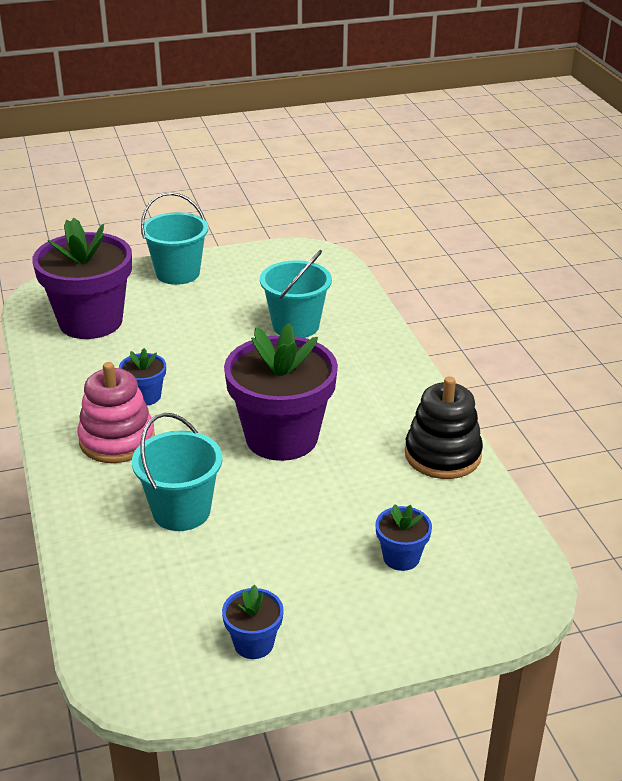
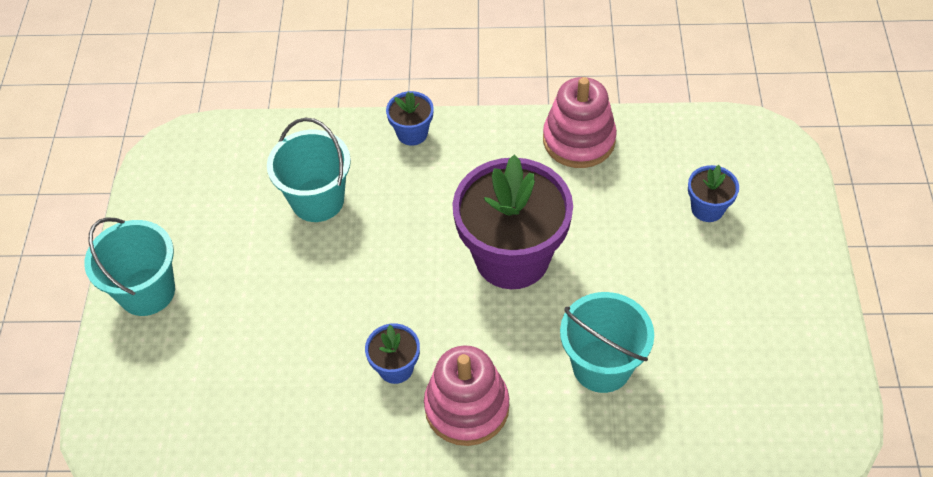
camera: 70 degrees left, 20 degrees up
(90, 322) = (214, 403): purple flower pot -> none
(254, 643) = (791, 341): blue flower pot -> blue flower pot (412, 133)
(442, 455) = (579, 140): black stacking toy -> pink stacking toy

